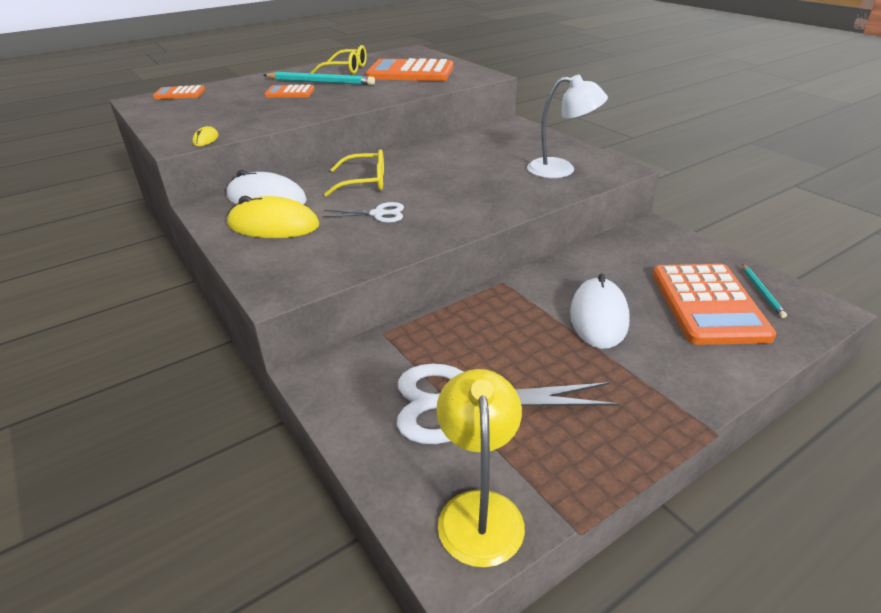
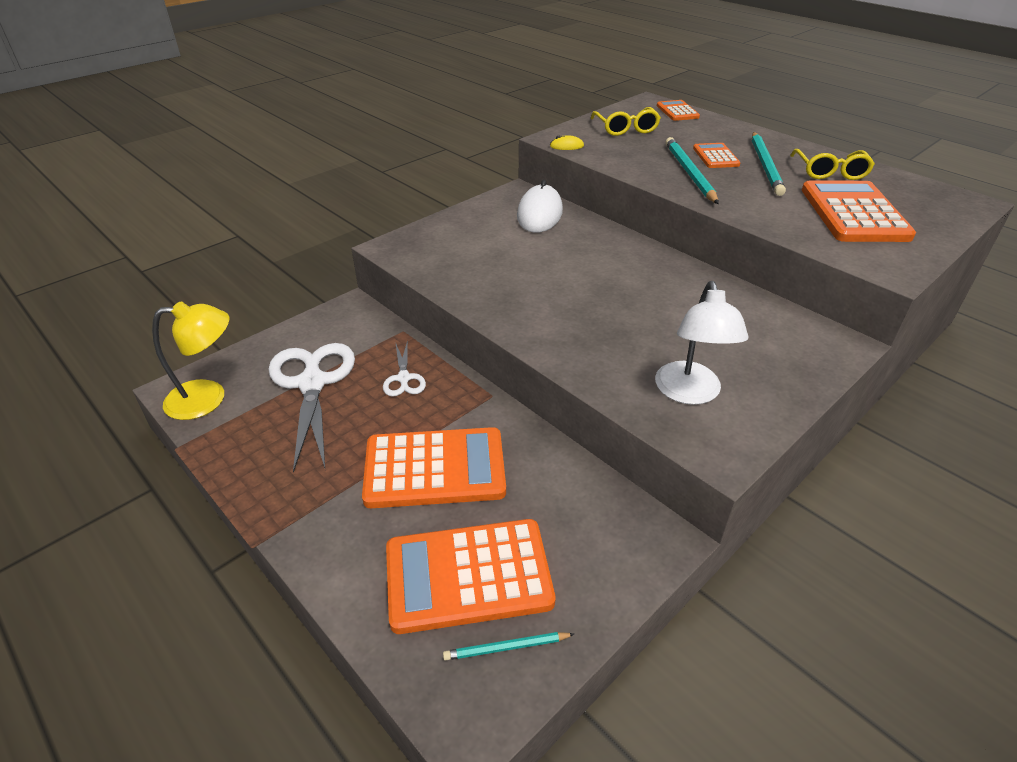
camera: 80 degrees right, 5 degrees up
(273, 225) = (492, 226): yellow mouse -> none
(312, 103) = (689, 173): none -> turquoise pencil
(364, 182) = (593, 255): yellow glasses -> yellow glasses (626, 128)
(378, 214) = (524, 273): white scissors -> white scissors (403, 378)
(598, 317) = (435, 469): white mouse -> orange calculator

